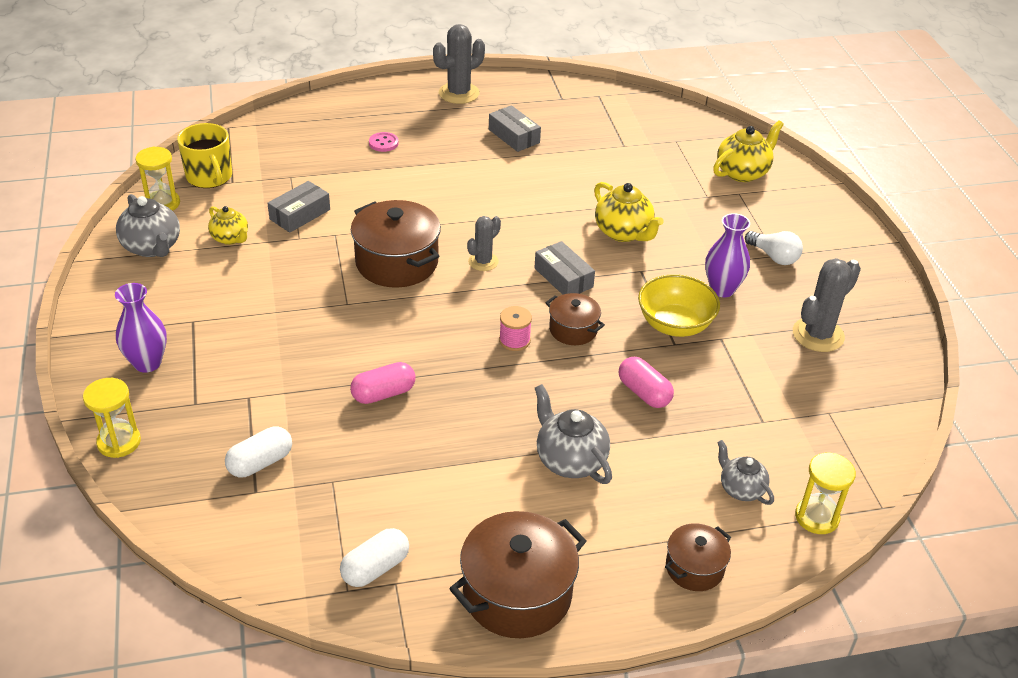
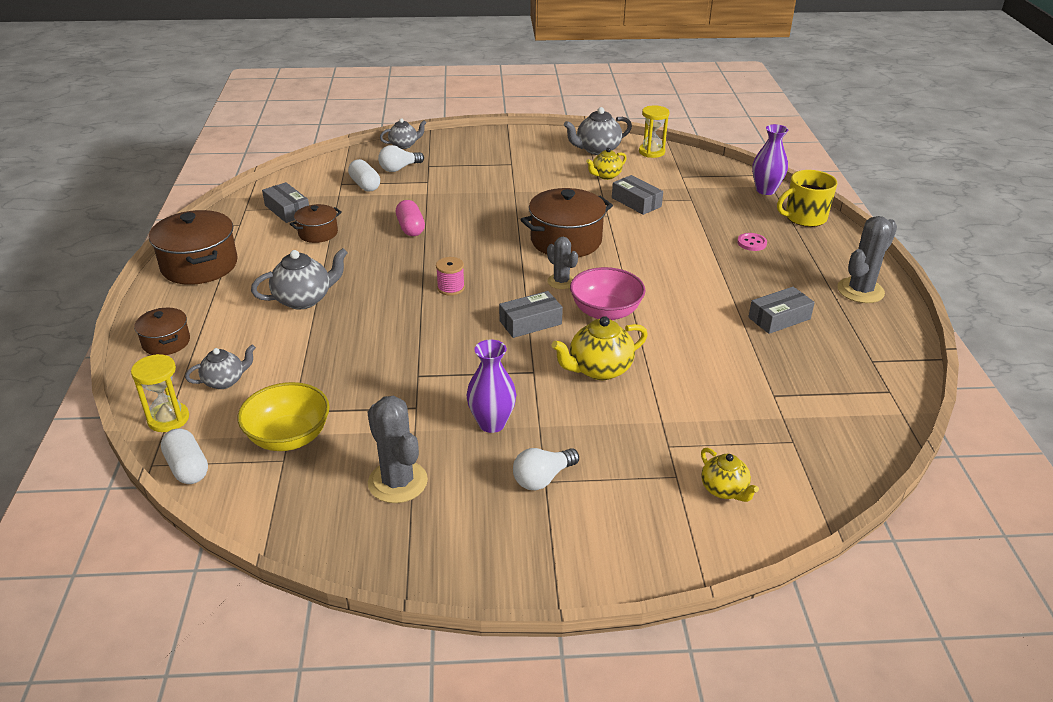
camera: 100 degrees right, 5 degrees down
(119, 442) = (404, 145): yellow hourglass -> grey teapot
(147, 363) = (472, 151): purple vase -> purple vase (765, 190)
(204, 434) = (399, 168): none -> white light bulb
(209, 177) = (688, 168): yellow mug -> yellow mug (804, 217)
(345, 536) = (287, 210): none -> grey box
(375, 568) = (255, 218): white capsule -> white capsule (187, 467)
(459, 93) = (860, 291): grey cactus -> grey cactus turned 75 degrees clockwise
(532, 231) = (605, 312): none -> pink bowl
(573, 330) = (455, 319): brown pot -> brown pot (318, 233)
(644, 393) = (361, 347): pink capsule -> none
(675, 324) = (445, 380): yellow bowl -> yellow bowl (289, 437)
(742, 172) = (724, 490): yellow teapot -> yellow teapot, size x0.64

